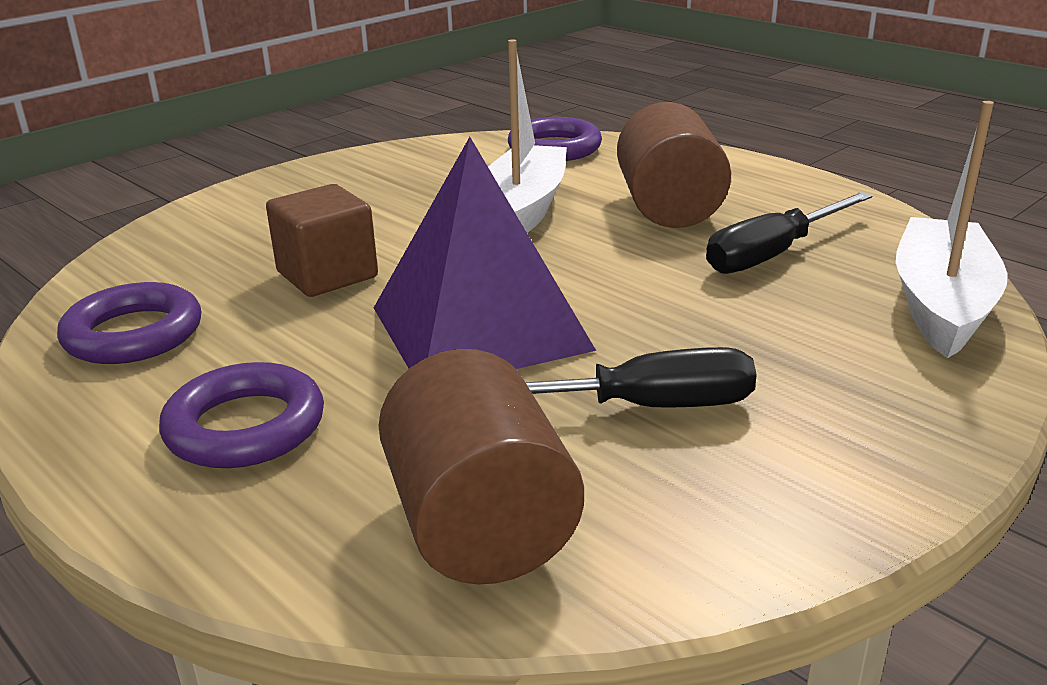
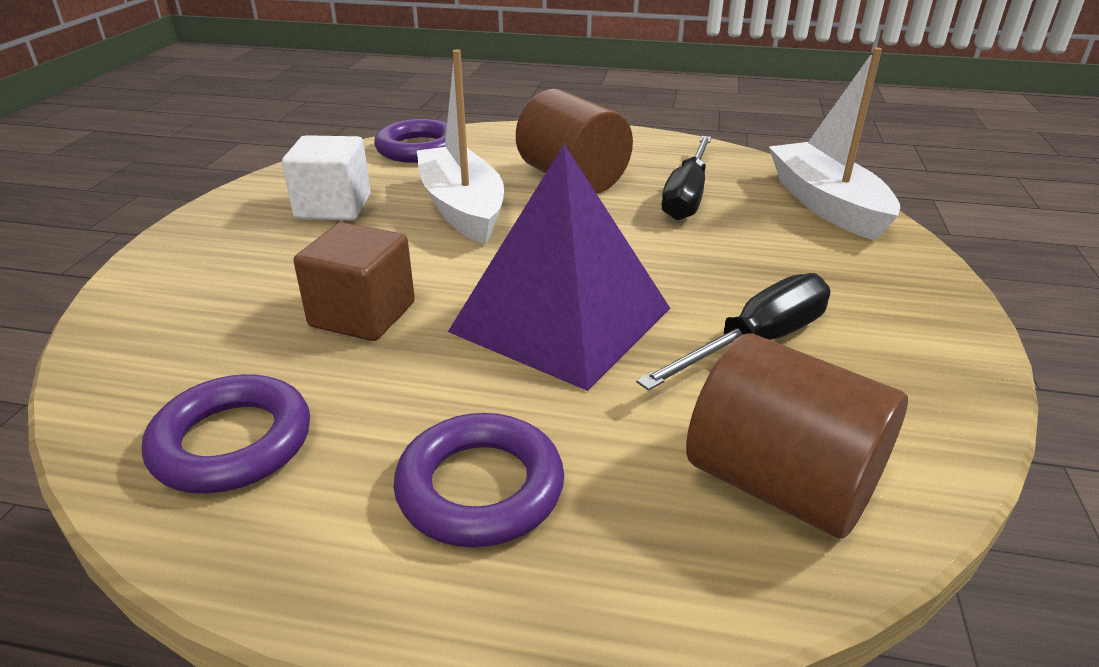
camera: 35 degrees left, 5 degrees up
(415, 183) = (333, 207): none -> white cube

